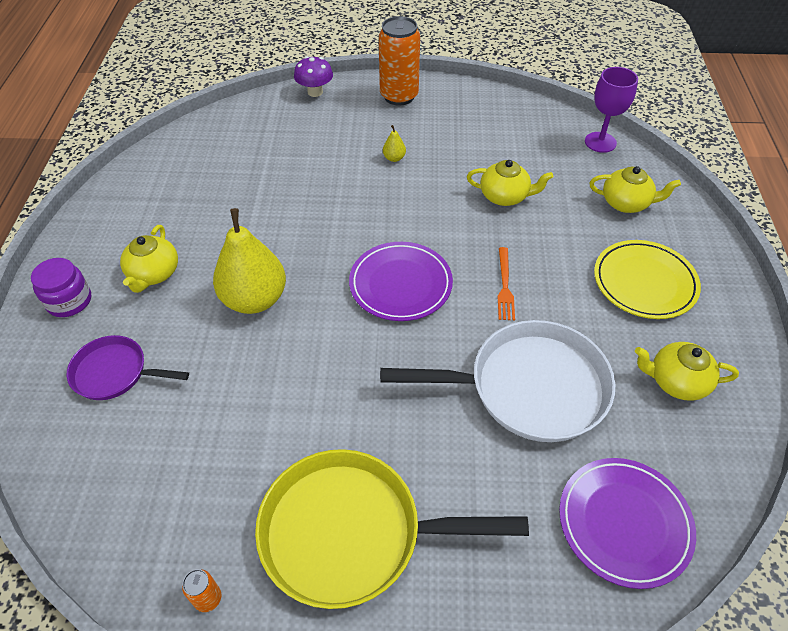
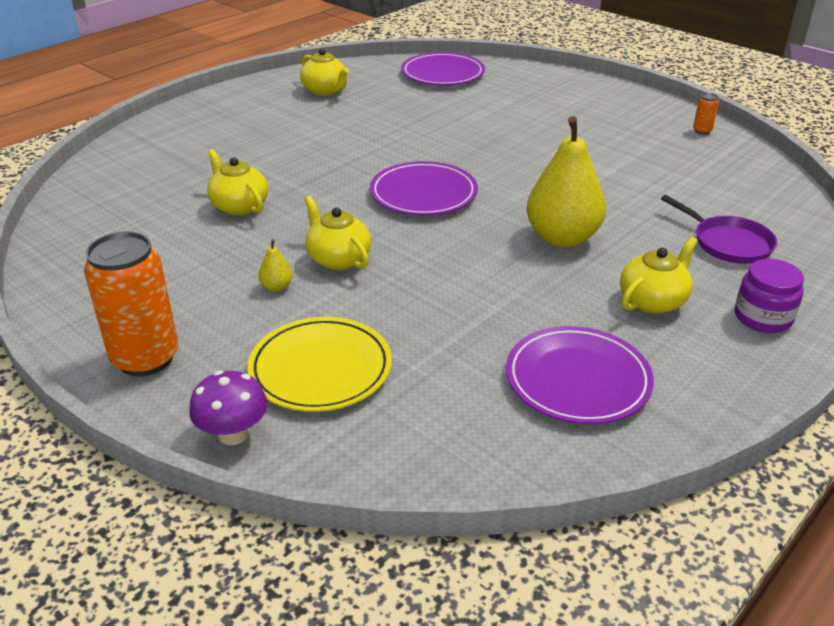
camera: 140 degrees left, 15 degrees down
(173, 193) = (577, 380): none -> purple plate
(352, 533) = (596, 119): yellow pan -> none
(504, 286) = (347, 160): orange fork -> none
(528, 387) = (415, 120): white pan -> none
(600, 142) = (74, 202): purple goblet -> none
(626, 203) = (162, 159): yellow teapot -> yellow teapot (338, 258)
(644, 282) = (251, 124): yellow plate -> yellow plate (320, 369)

